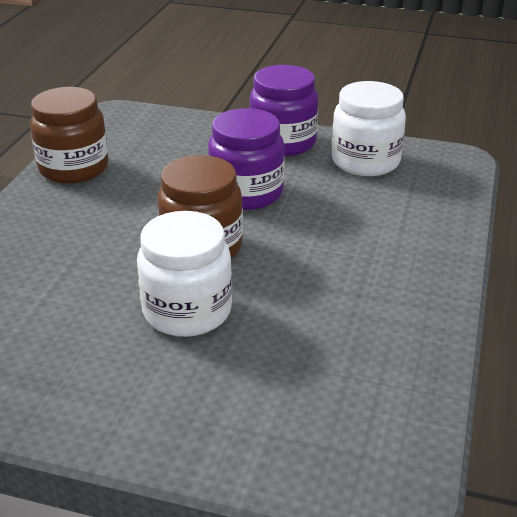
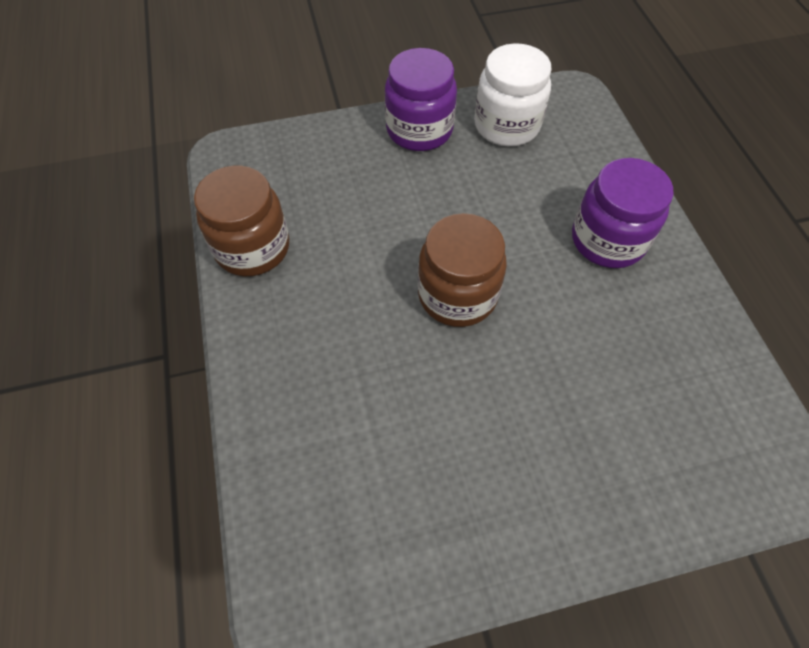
camera: 30 degrees left, 25 degrees up
(187, 311) = (507, 377): white jar -> none
(246, 193) = (440, 209): purple jar -> purple jar (607, 240)

